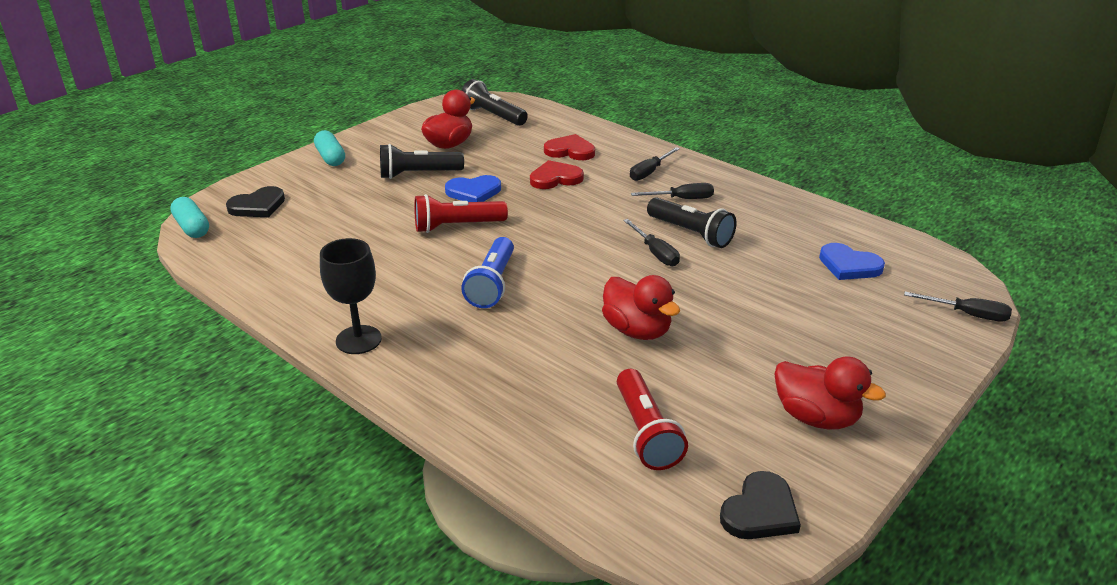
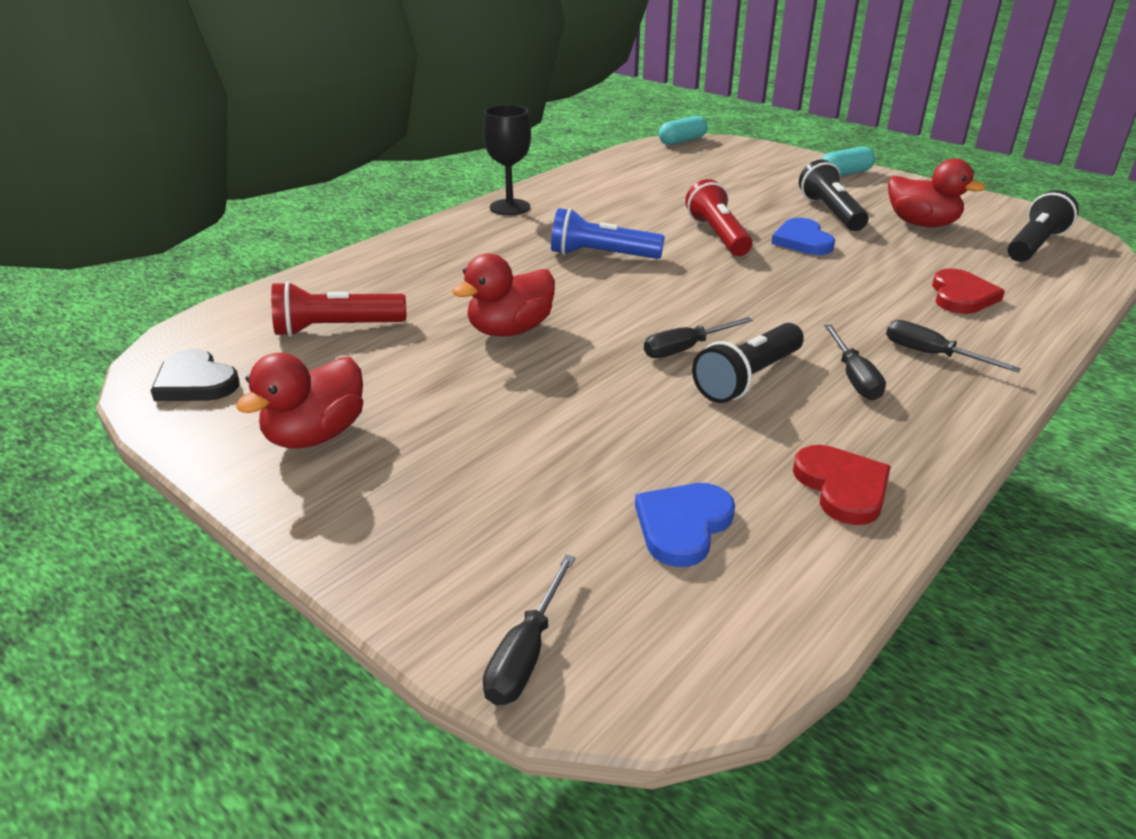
camera: 90 degrees right, 0 degrees up
(258, 206) = (728, 157): black heart -> none
(555, 178) = (867, 286): red heart -> red heart (842, 487)

